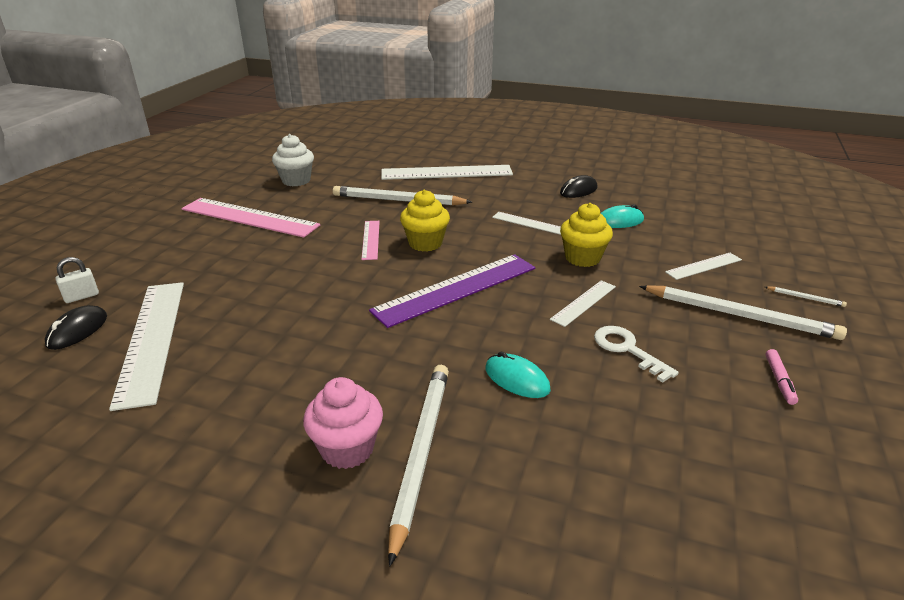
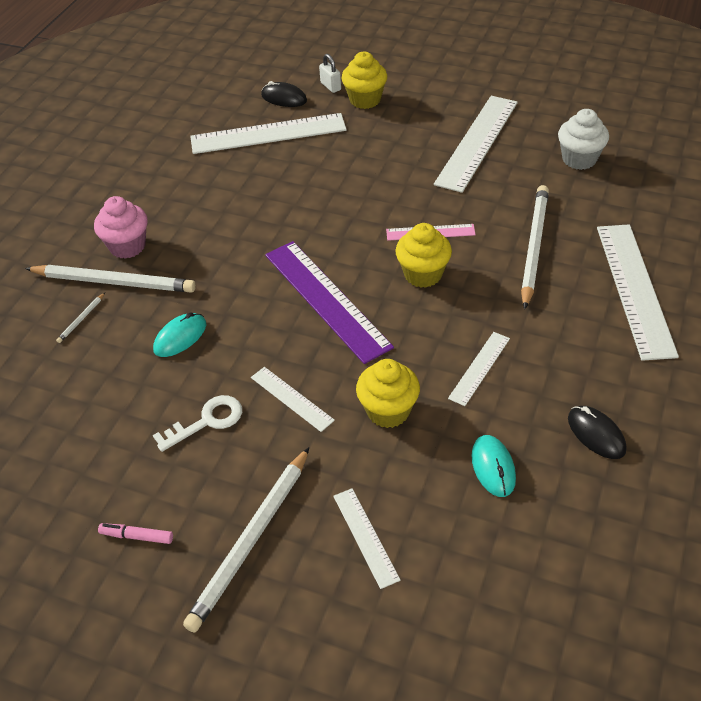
camera: 95 degrees right, 15 degrees up
(131, 273) = (365, 100): none -> yellow cupcake
(249, 217) = (477, 142): pink ruler -> white ruler
(805, 298) = (280, 631): white pencil -> white pencil (81, 319)

